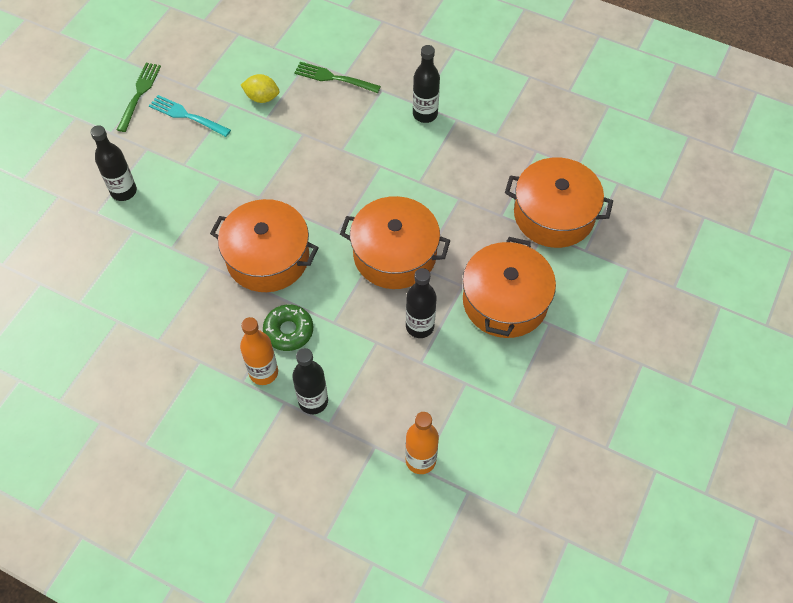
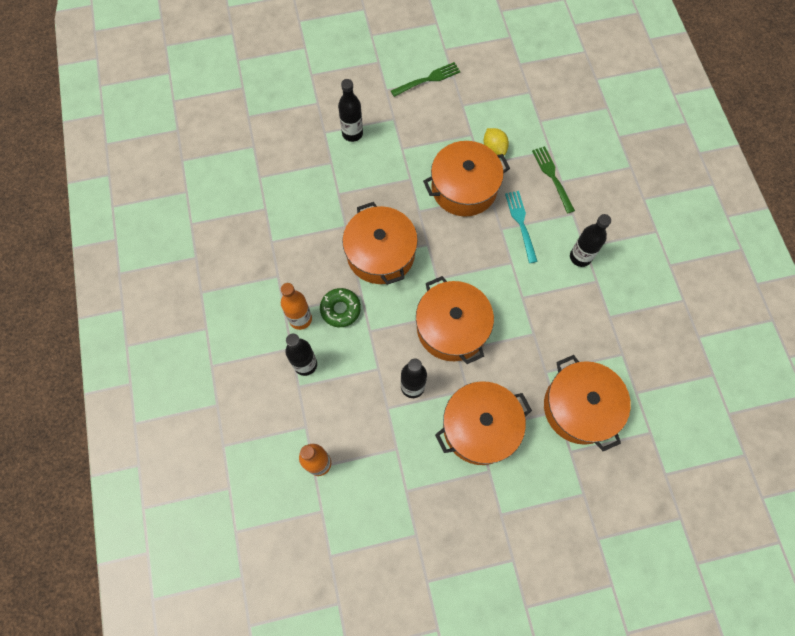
camera: 50 degrees right, 10 degrees up
(187, 116) = (438, 119): turquoise fork -> turquoise fork (521, 223)
(274, 147) = (464, 188): none -> orange pot

